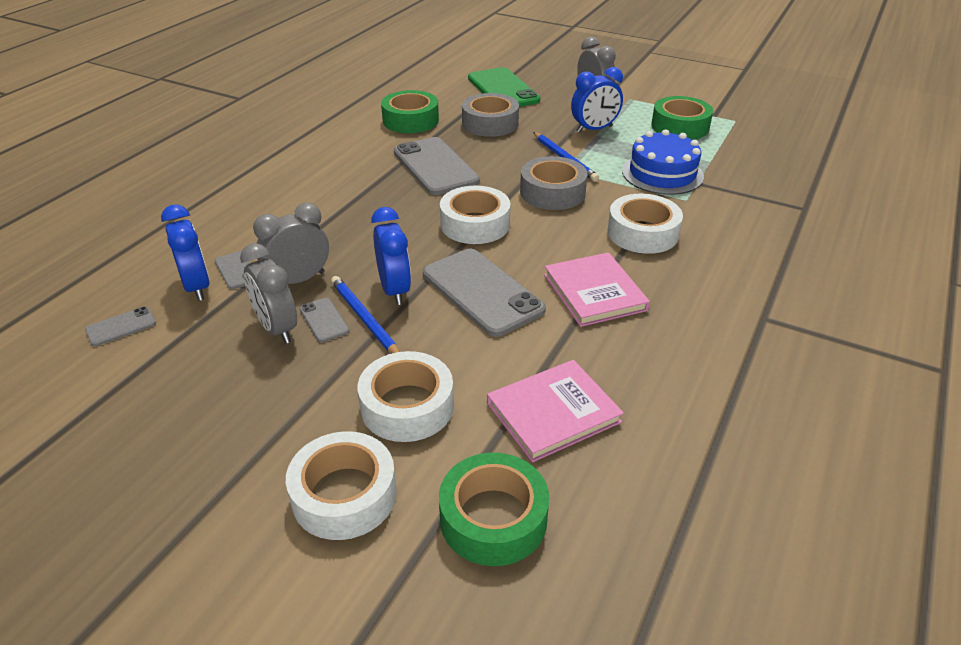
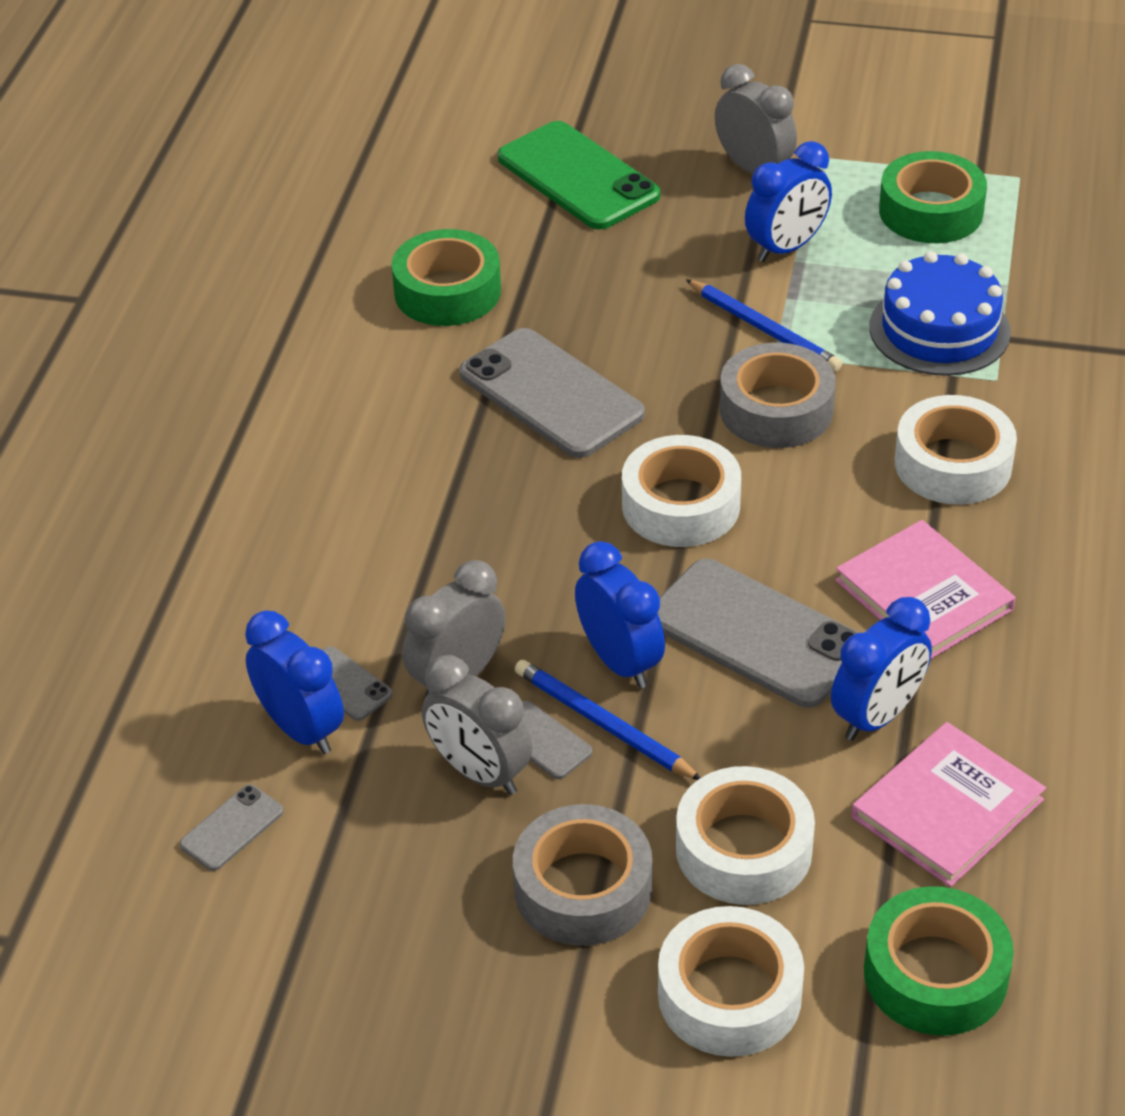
camera: 15 degrees left, 5 degrees up
(490, 123) = (596, 270): grey tape -> grey tape (583, 888)
(533, 350) = (877, 716): none -> blue clock

